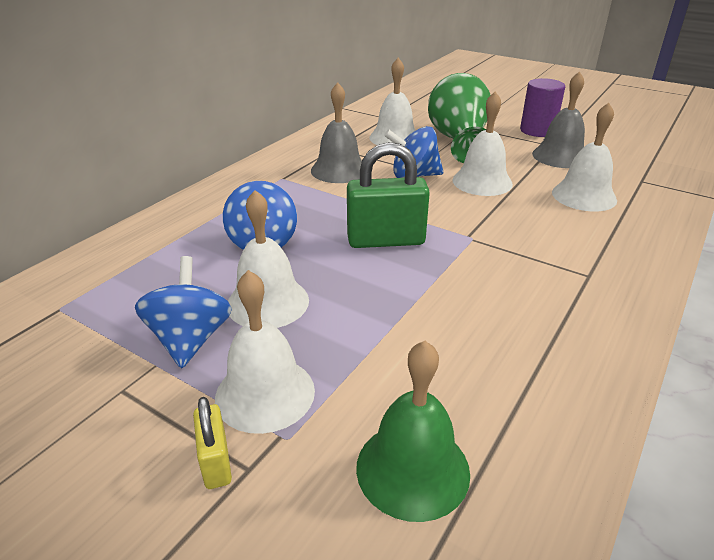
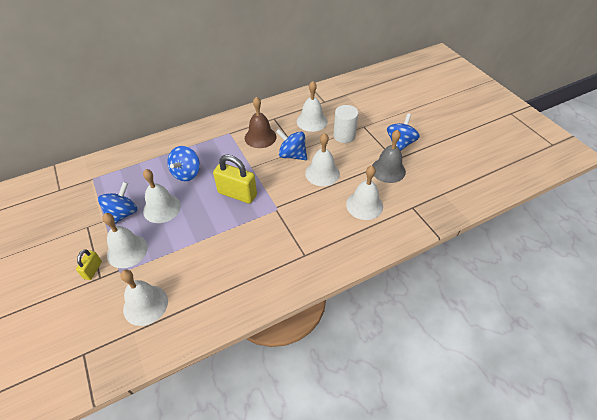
camera: 30 degrees right, 15 degrees up
(339, 170) = (260, 137): grey bell -> brown bell
(386, 240) = (237, 194): green padlock -> yellow padlock
(412, 469) = (145, 305): green bell -> white bell
(458, 140) = (344, 136): green vase -> white cylinder
(537, 131) = (400, 143): purple cylinder -> blue spinning top

